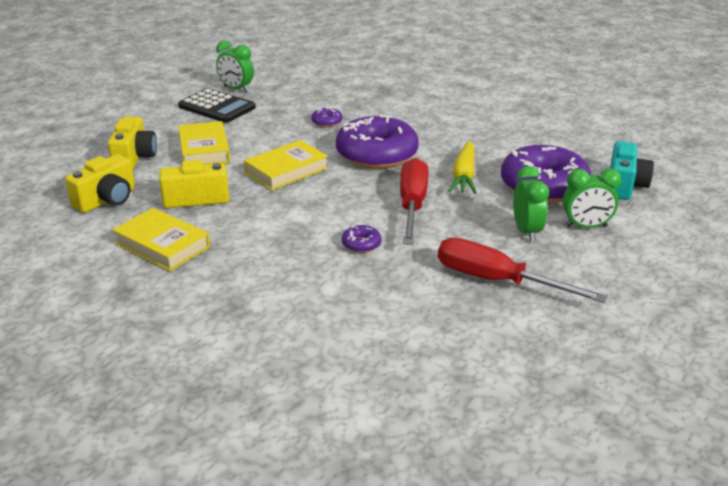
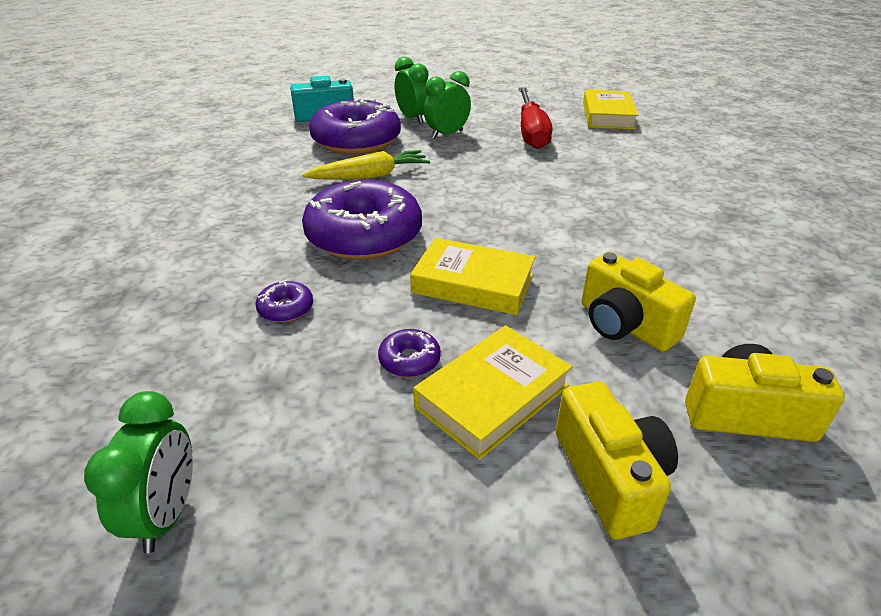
camera: 120 degrees left, 5 degrees up
(134, 157) = (610, 477): yellow camera -> yellow camera turned 105 degrees clockwise
(162, 245) = (736, 298): yellow book -> yellow book (607, 115)
(217, 107) = (296, 489): black calculator -> none
(361, 244) = (560, 190): purple donut -> purple donut (409, 360)
(412, 205) = (461, 185): red screwdriver -> none

